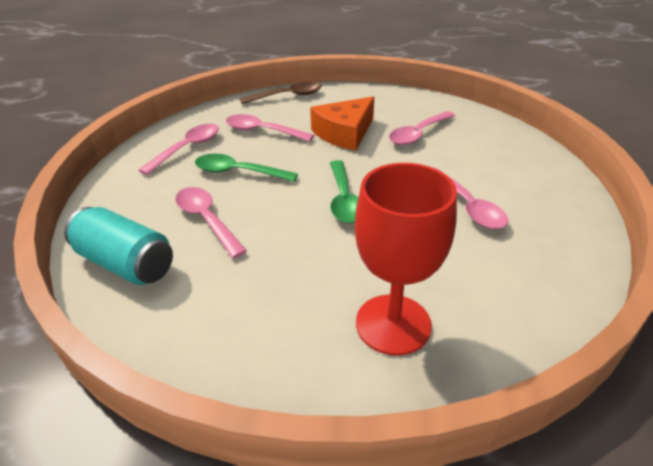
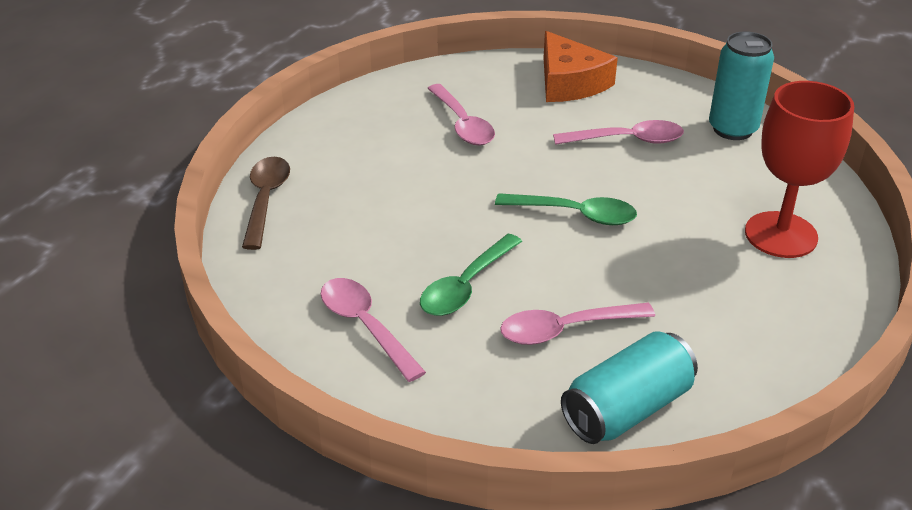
camera: 70 degrees left, 0 degrees up
(262, 131) = (364, 245): pink spoon -> none
(345, 133) = (421, 176): orange cheese -> orange cheese (569, 82)
(550, 265) = (732, 129): none -> turquoise can

